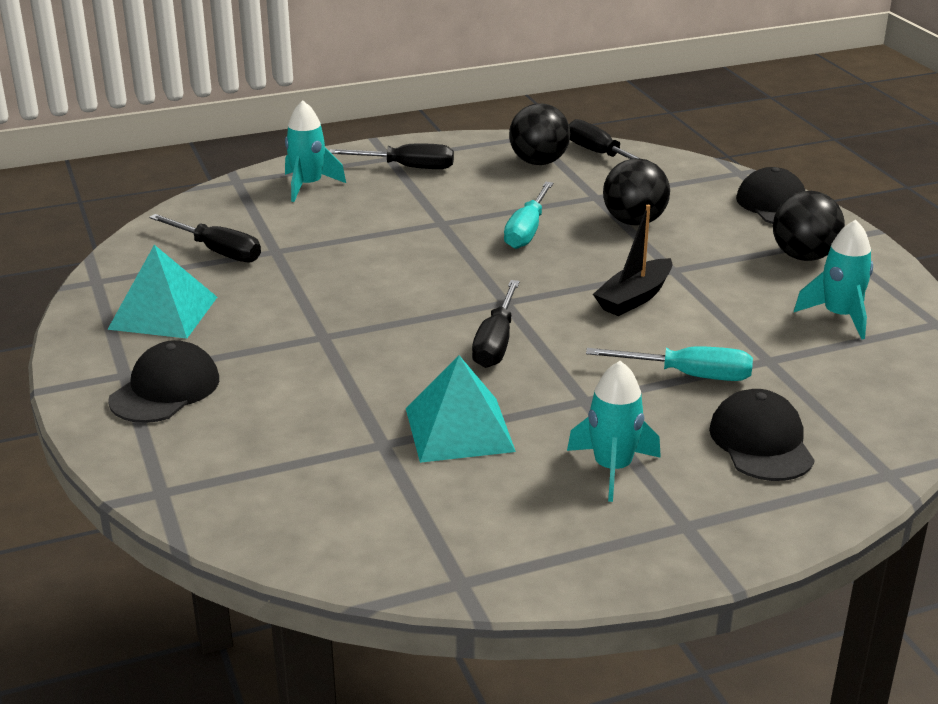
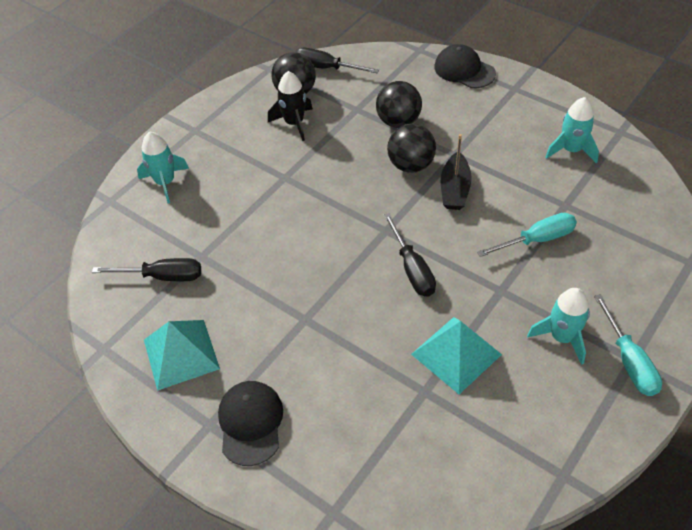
camera: 30 degrees left, 20 degrees up
(407, 167) = (215, 134): black screwdriver -> none
(506, 185) = (294, 123): none -> black rocket
(527, 231) = (343, 160): turquoise screwdriver -> turquoise screwdriver (629, 361)
(761, 442) = (615, 273): black cap -> none
(804, 256) = (513, 108): black ball -> black ball (411, 165)

